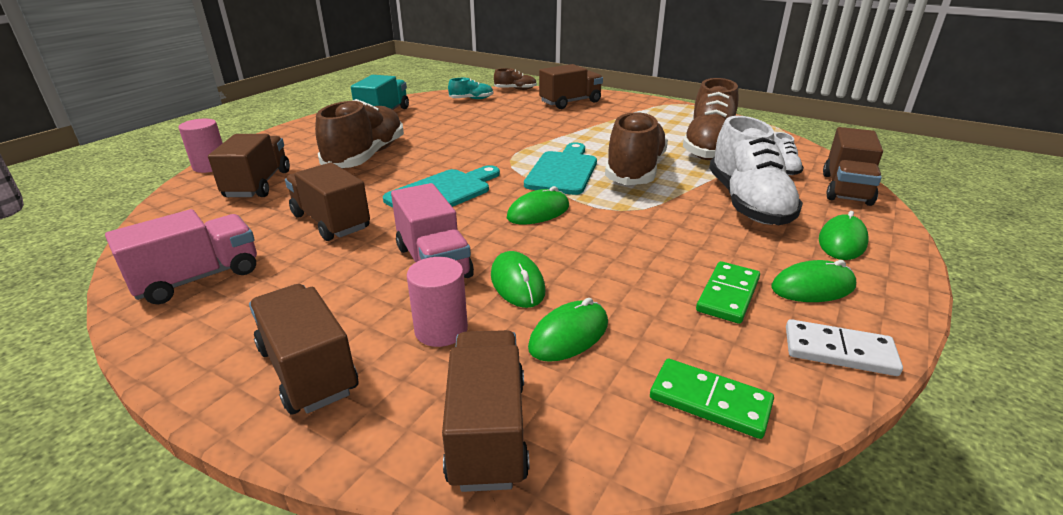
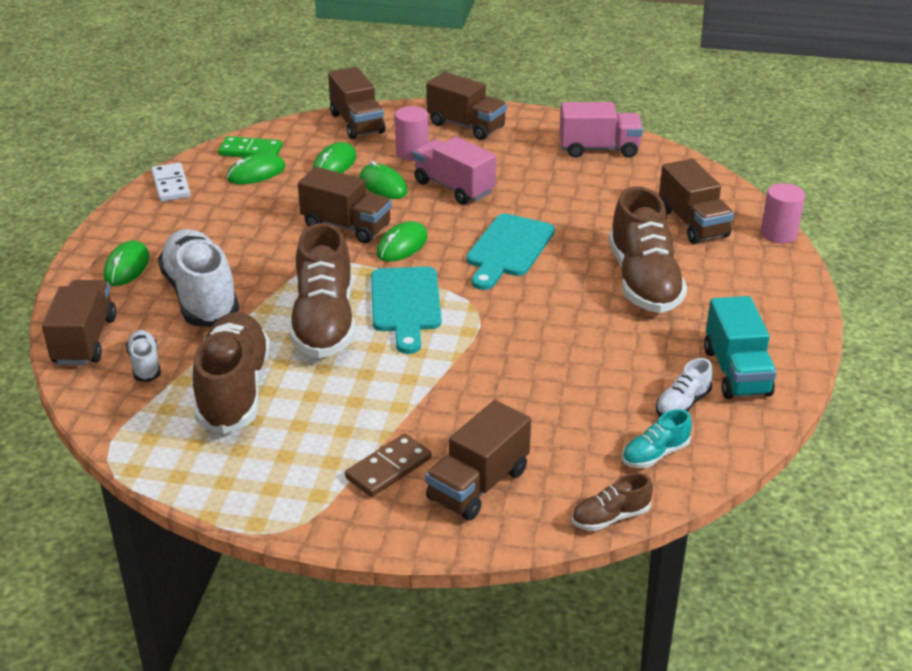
camera: 160 degrees right, 5 degrees up
(198, 278) = (599, 149): pink truck -> pink truck turned 120 degrees counterclockwise
(331, 222) = (570, 202): brown truck -> brown truck (346, 226)
(433, 109) = (682, 404): none -> white shoe
(615, 111) = (388, 468): none -> brown domino
(728, 295) = (233, 205): green domino -> none
(813, 287) = (170, 221): green mouse -> green mouse (256, 173)
(839, 351) = (171, 185): white domino -> white domino turned 75 degrees clockwise

